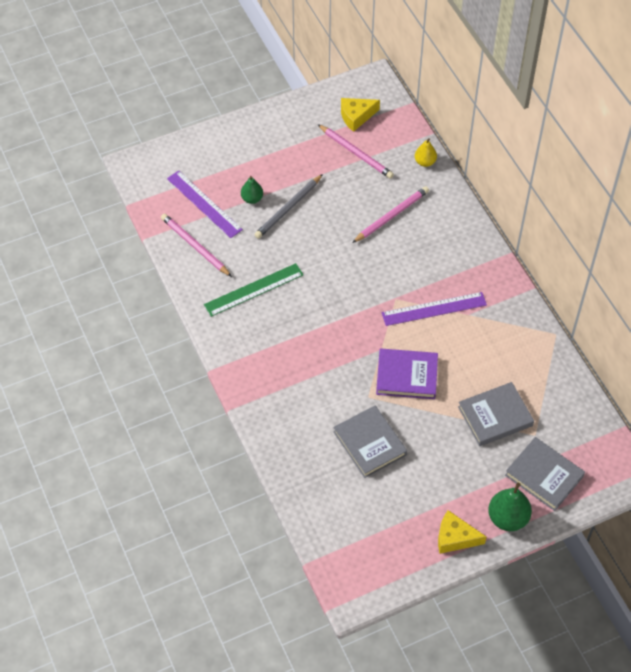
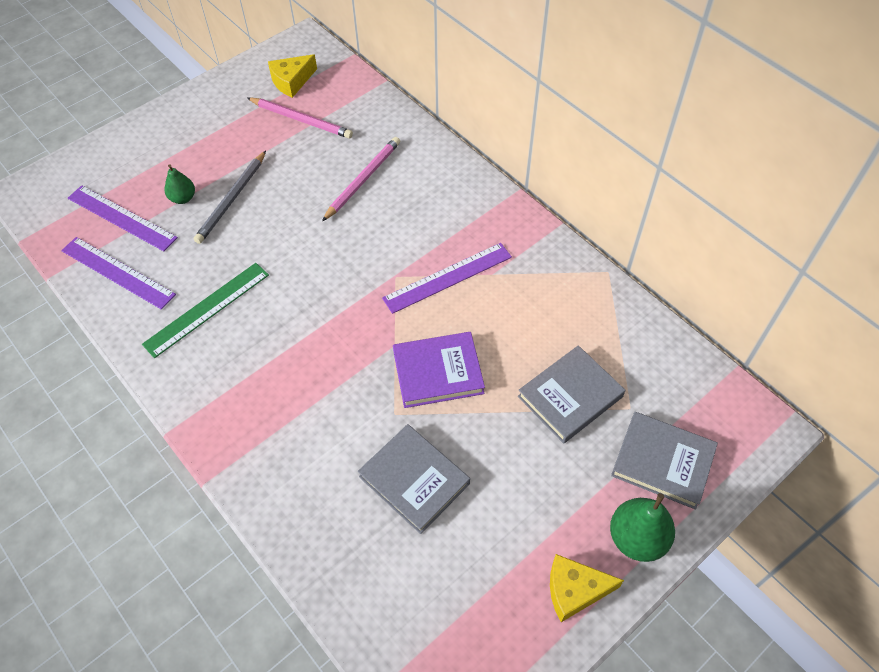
camera: 15 degrees left, 0 degrees up
(195, 246) = (117, 272): pink pencil -> purple ruler
(425, 162) = (386, 112): yellow pear -> none

